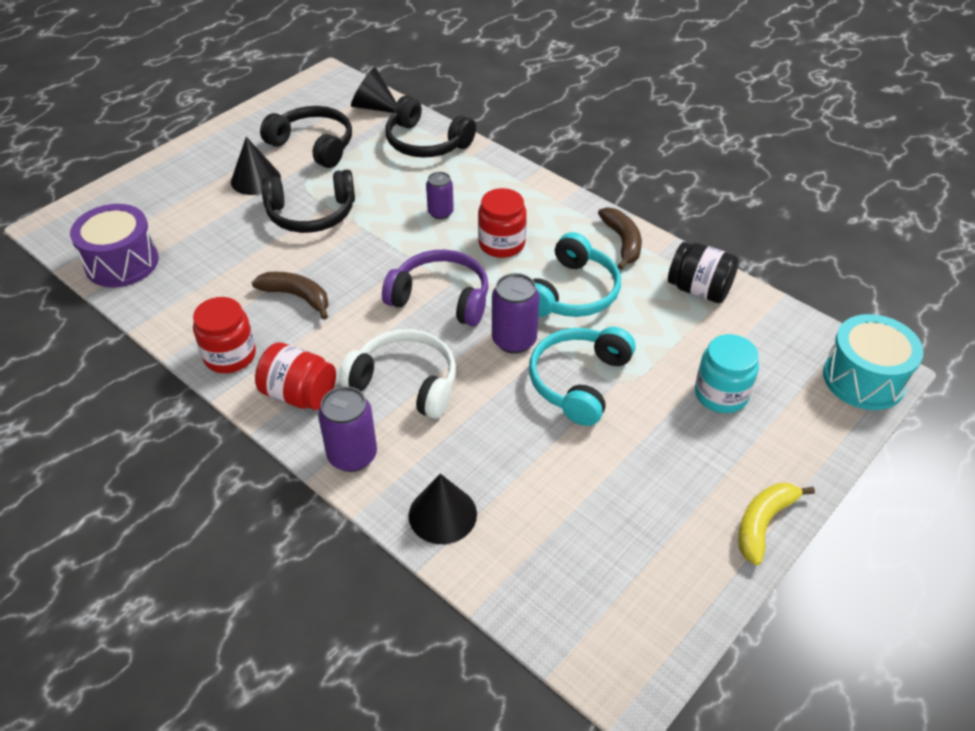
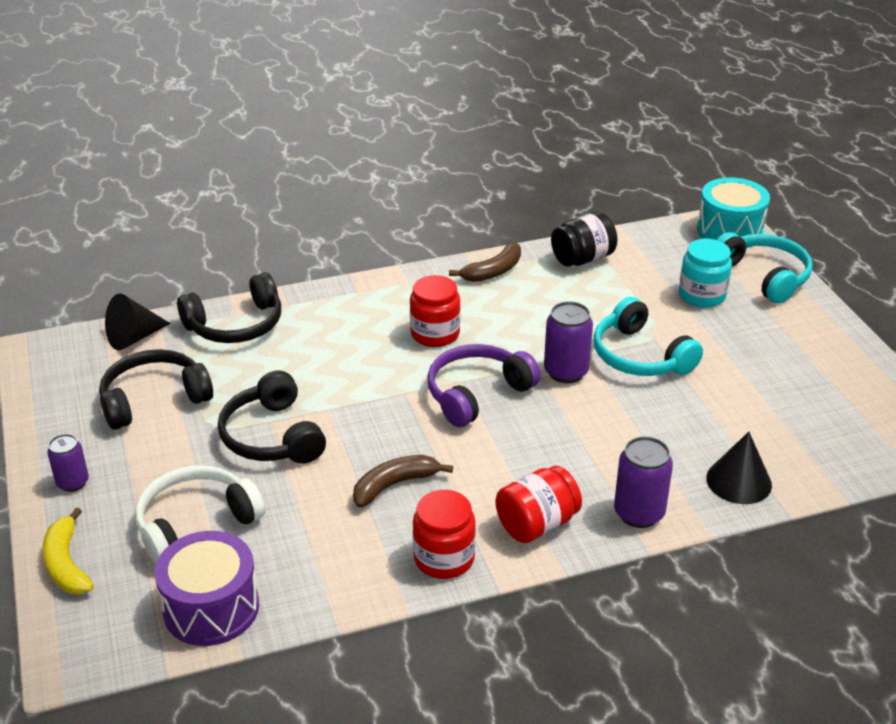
camera: 60 degrees left, 10 degrees down
(255, 179) = (167, 459): black cone -> none
(311, 214) = (272, 436): black headphones -> black headphones turned 135 degrees clockwise
(405, 382) = (570, 452): white headphones -> white headphones (195, 524)
(440, 212) = (355, 353): purple can -> purple can (73, 482)
(572, 293) = (533, 320): turquoise headphones -> turquoise headphones (764, 276)
(622, 242) = (493, 271): brown banana -> brown banana turned 120 degrees clockwise
(763, 523) = (835, 329): yellow banana -> yellow banana (66, 564)

